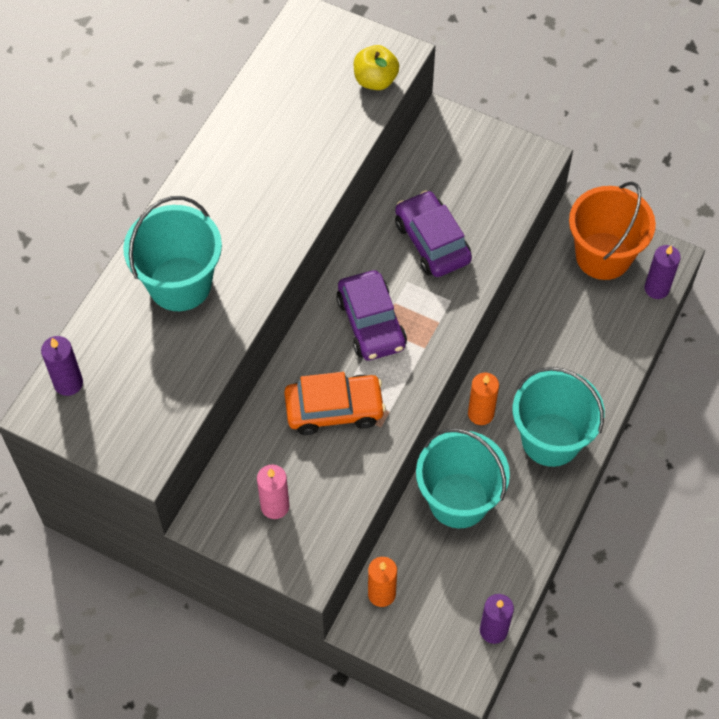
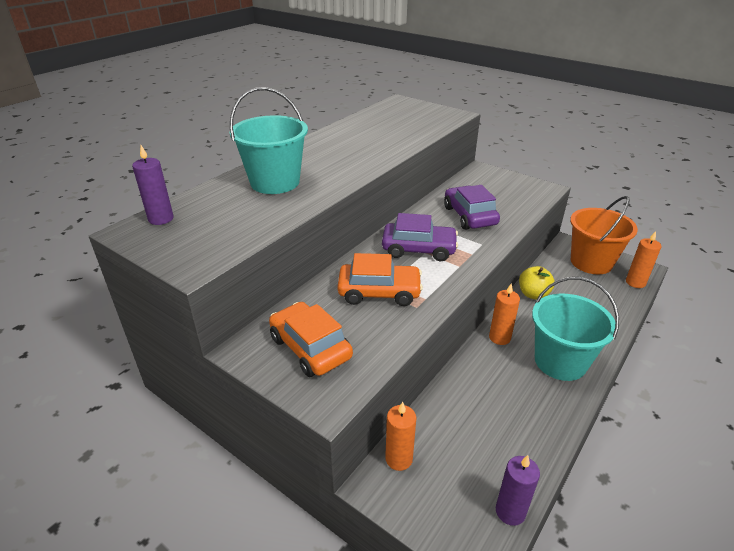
camera: 10 degrees right, 25 degrees down
(275, 506) = (310, 348): pink candle -> orange car
(371, 323) = (418, 249): purple car -> purple car turned 75 degrees counterclockwise
(375, 80) = (439, 121): yellow apple -> yellow apple (533, 294)
(458, 500) = (478, 393): turquoise bucket -> none
(656, 288) = (635, 282): purple candle -> orange candle

